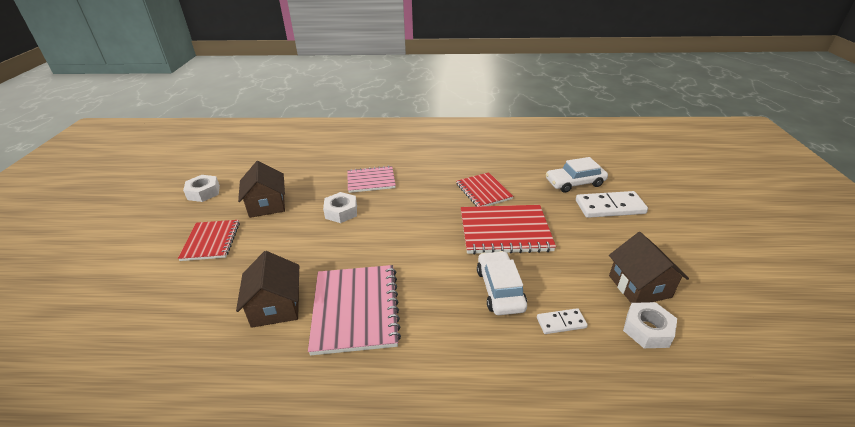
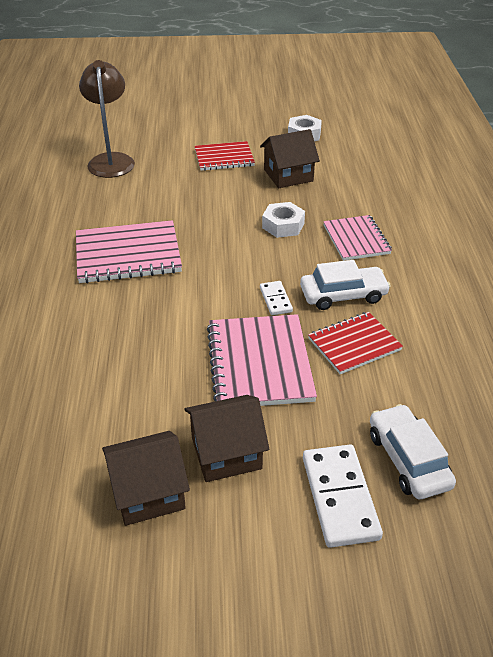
camera: 85 degrees right, 5 degrees up
(151, 334) = (111, 160): none -> brown lamp
(276, 306) = (135, 210): brown house -> brown house (226, 453)
(500, 289) = (150, 354): white car -> white car (343, 295)
(505, 231) = (260, 363): red notebook -> pink notebook
(561, 322) = (94, 402): white domino -> white domino (276, 300)
(647, 330) = (73, 482): white nut -> none

